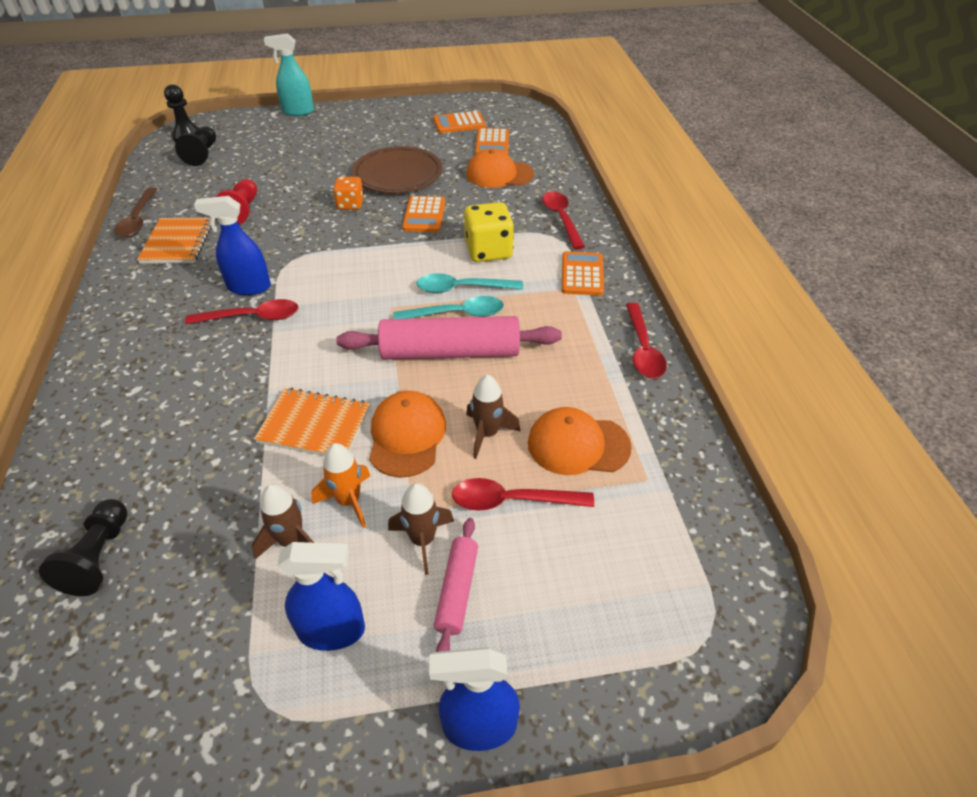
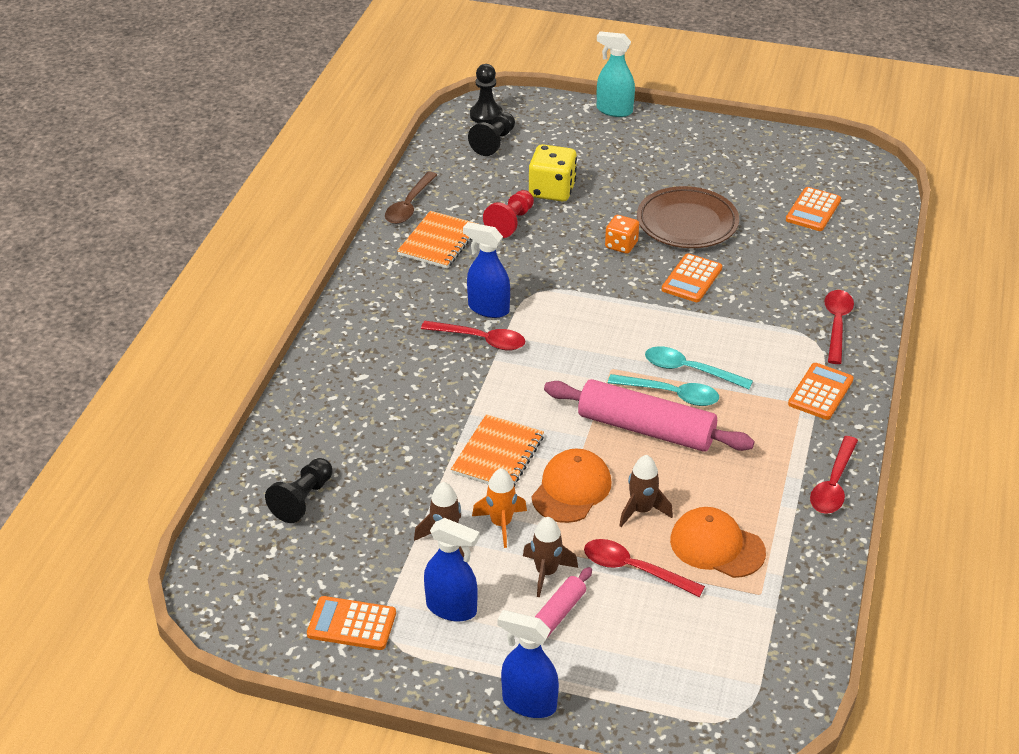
camera: 25 degrees right, 5 degrees down
(314, 425) = (498, 455): orange notebook -> orange notebook turned 75 degrees clockwise
(459, 123) = (789, 172): orange calculator -> orange calculator (351, 624)
(488, 251) = (737, 338): yellow dice -> yellow dice (552, 190)
(499, 174) = (799, 252): orange cap -> none

